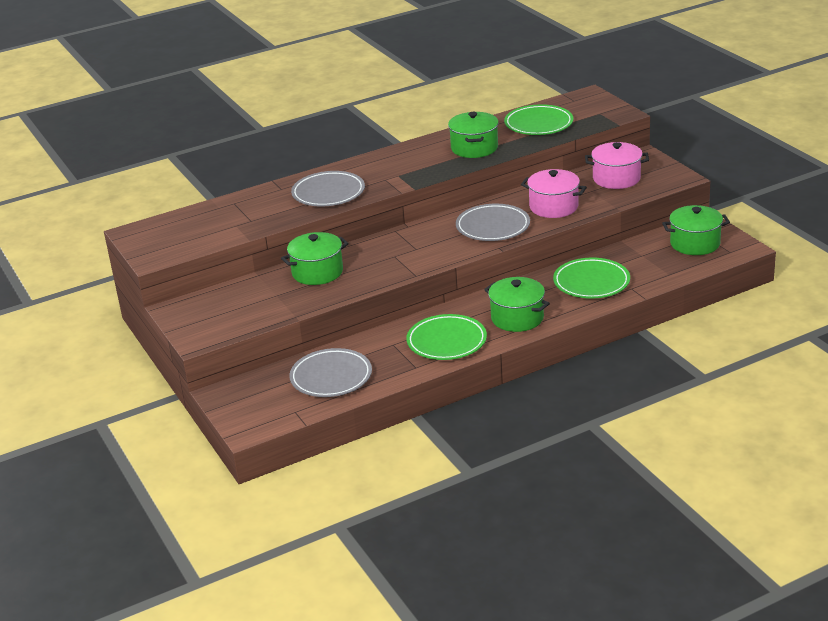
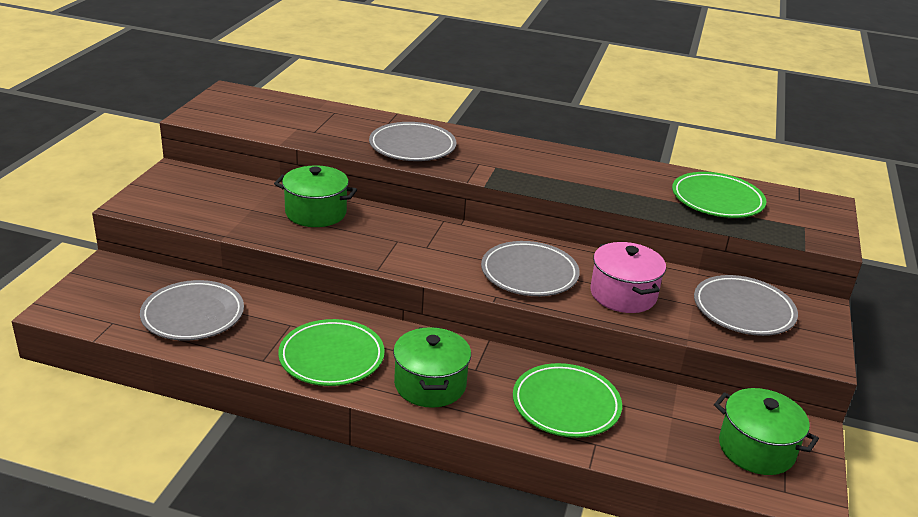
camera: 40 degrees right, 0 degrees up
(474, 148) = (610, 184): green pot -> none
(616, 178) = (743, 310): pink pot -> grey plate

